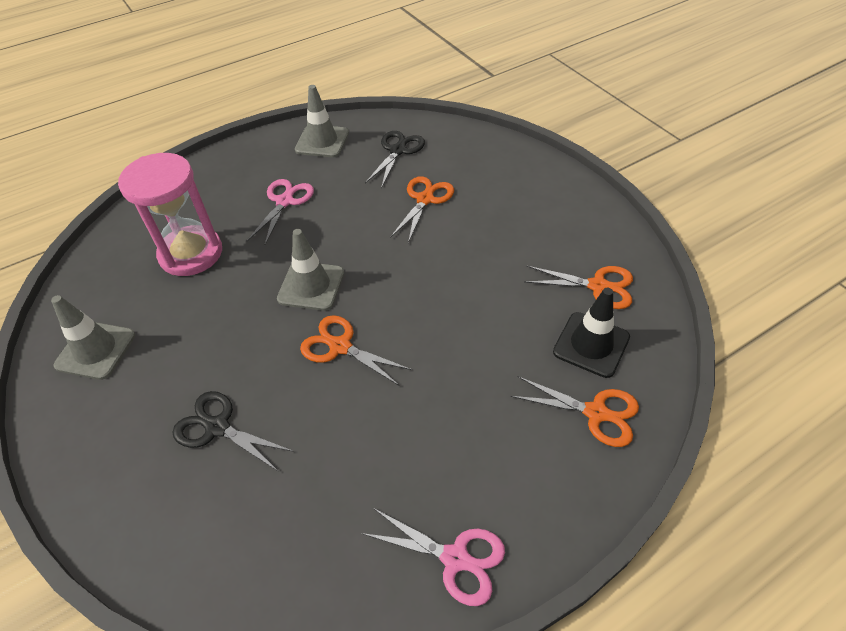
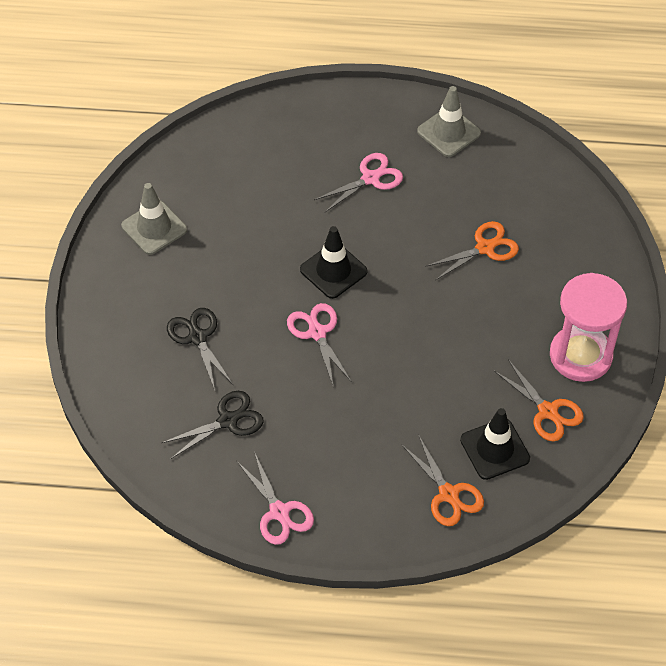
camera: 35 degrees right, 5 degrees up
(191, 253) = (266, 184): pink hourglass -> pink hourglass (580, 355)
(311, 286) = (333, 270): grey traffic cone -> black traffic cone
(340, 346) = (317, 332): orange scissors -> pink scissors
(398, 150) = (506, 183): black scissors -> black scissors (228, 420)

